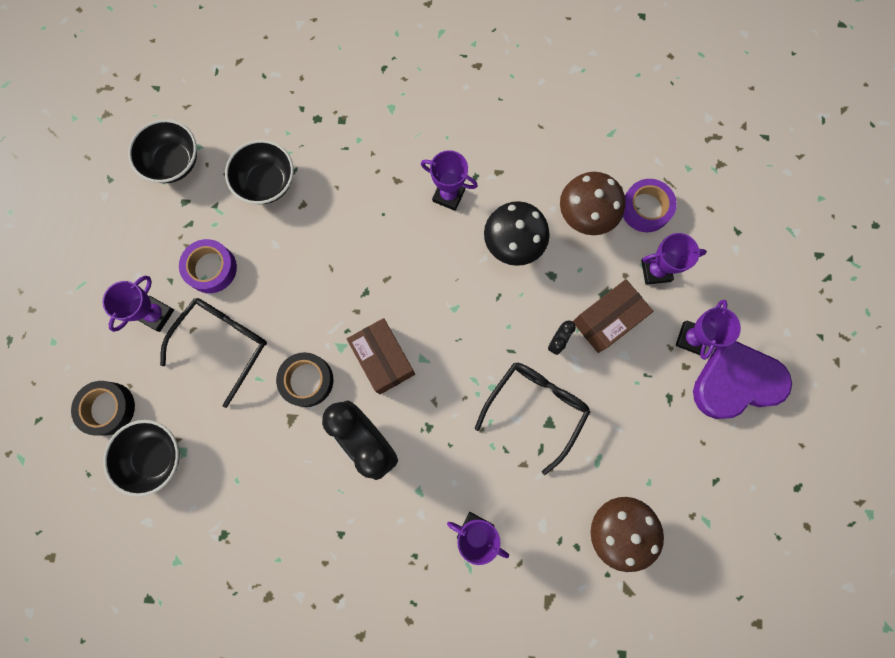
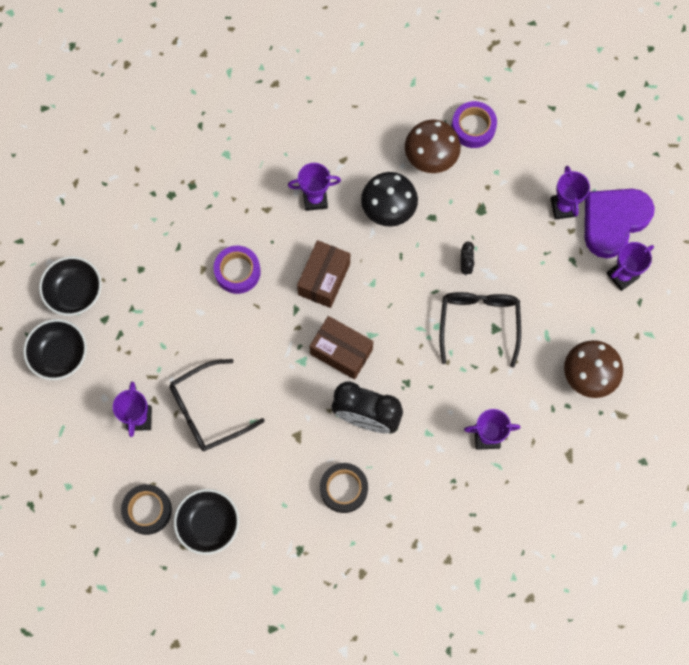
camera: 30 degrees left, 5 degrees down
(211, 268) = (160, 359): purple tape -> purple tape (237, 272)
(223, 344) = (208, 411): black glasses -> black glasses turned 120 degrees counterclockwise
(267, 182) = (162, 267): black bowl -> black bowl (60, 355)
(307, 380) = (292, 401): black tape -> black tape (344, 489)
(606, 320) = (493, 228): brown box -> brown box (324, 279)
(655, 271) = (508, 171): purple trophy -> purple trophy (622, 275)

